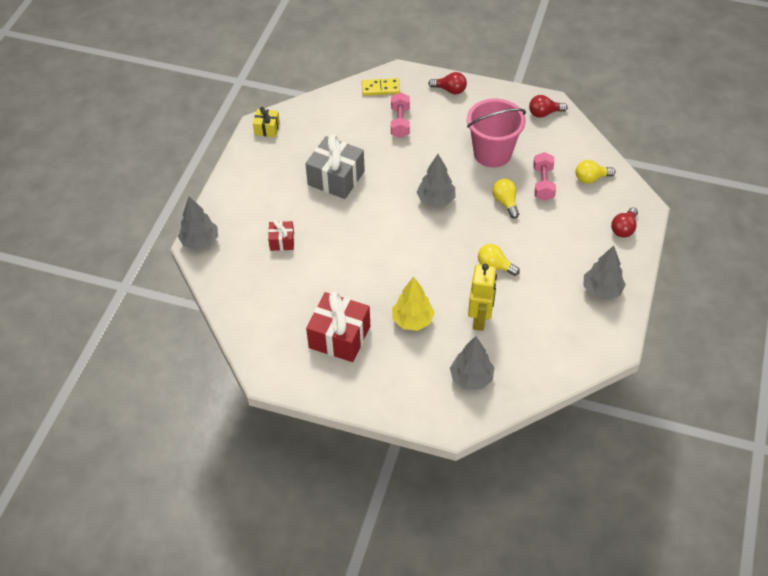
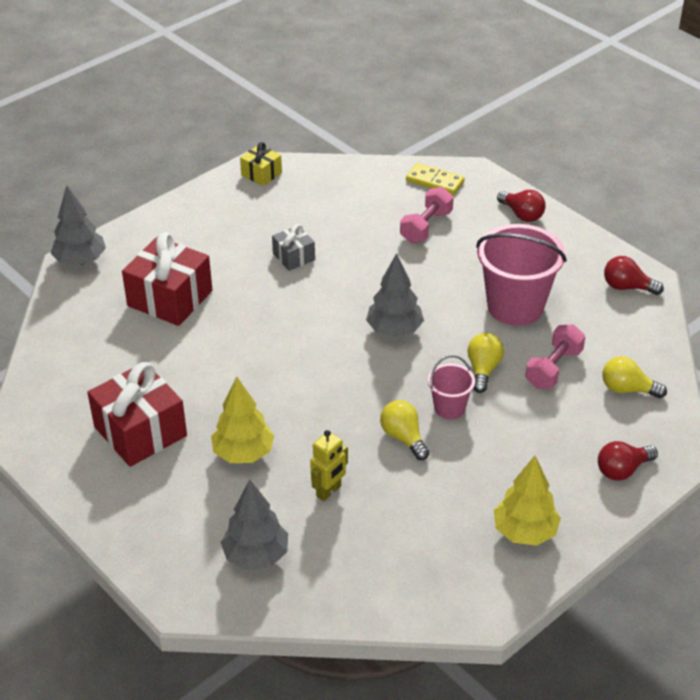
camera: 30 degrees right, 10 degrees down
(282, 241) = (170, 298): red gift -> red gift, size x1.91
(336, 178) = (294, 257): grey gift -> grey gift, size x0.52
(480, 319) = (329, 491): yellow robot -> yellow robot, size x0.65
(505, 235) = (449, 408): none -> pink bucket
(601, 290) = (525, 532): grey tree -> yellow tree

